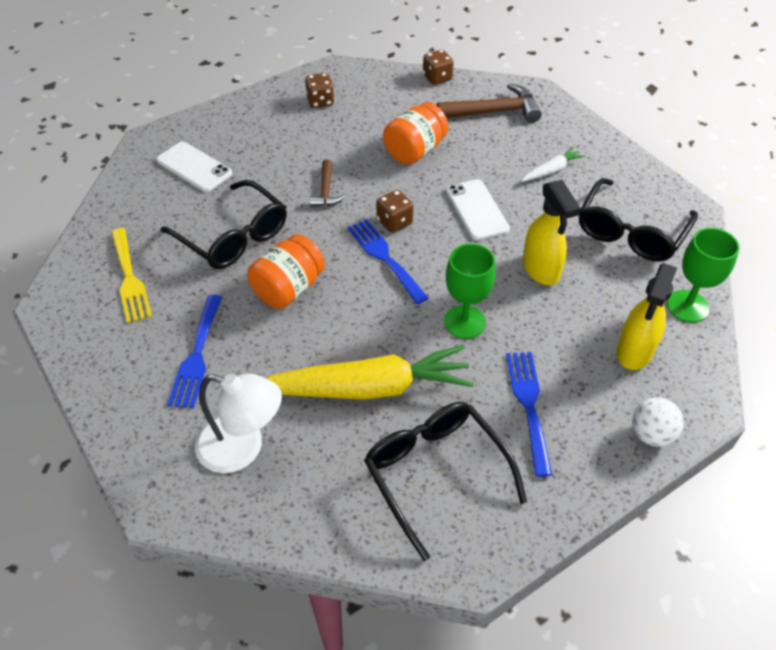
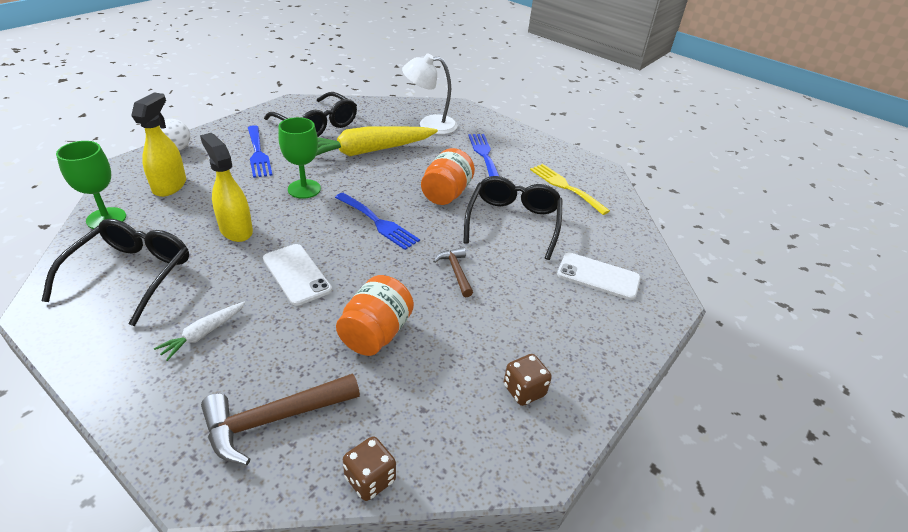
camera: 160 degrees right, 10 degrees down
(233, 236) = (513, 222): black glasses -> black glasses turned 75 degrees clockwise
(394, 222) = (378, 252): brown dice -> none

